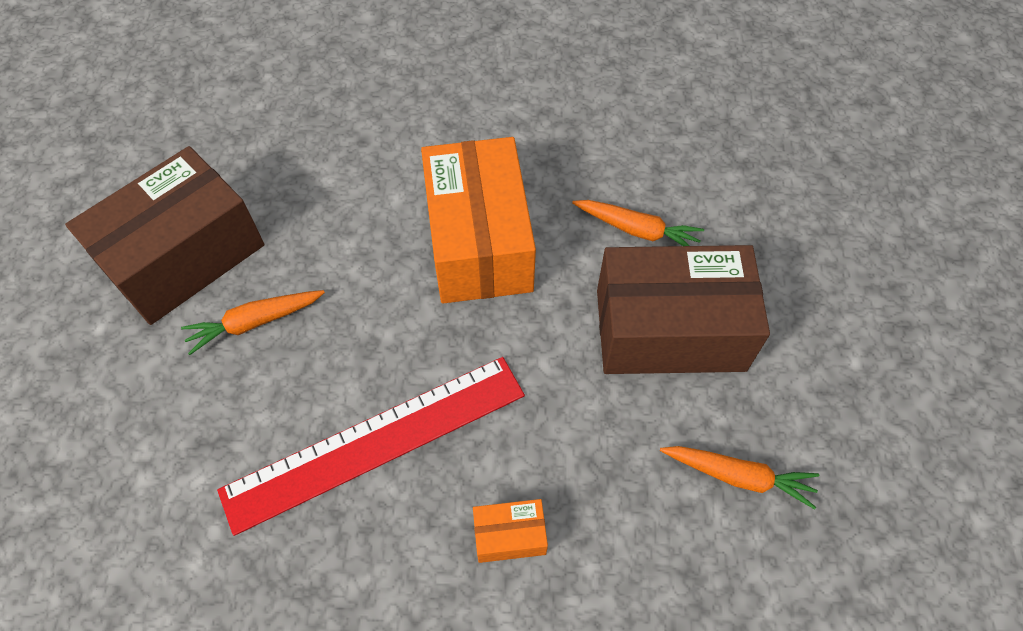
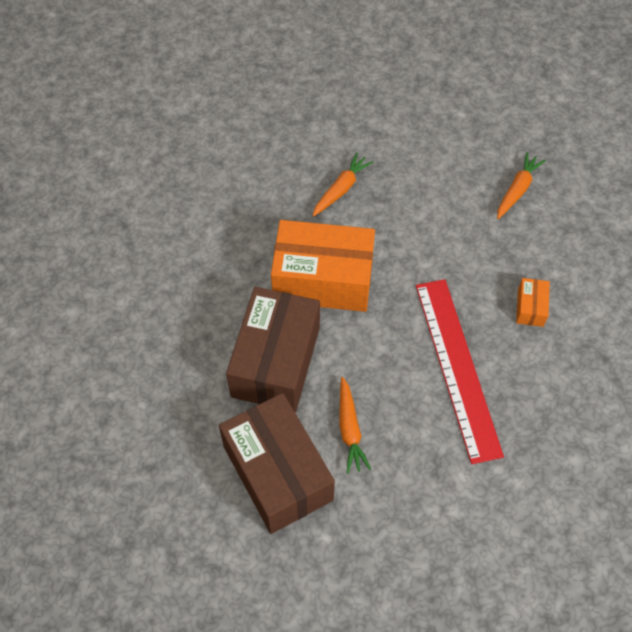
camera: 75 degrees left, 0 degrees up
(670, 330) = (418, 194): brown box -> brown box (276, 361)

